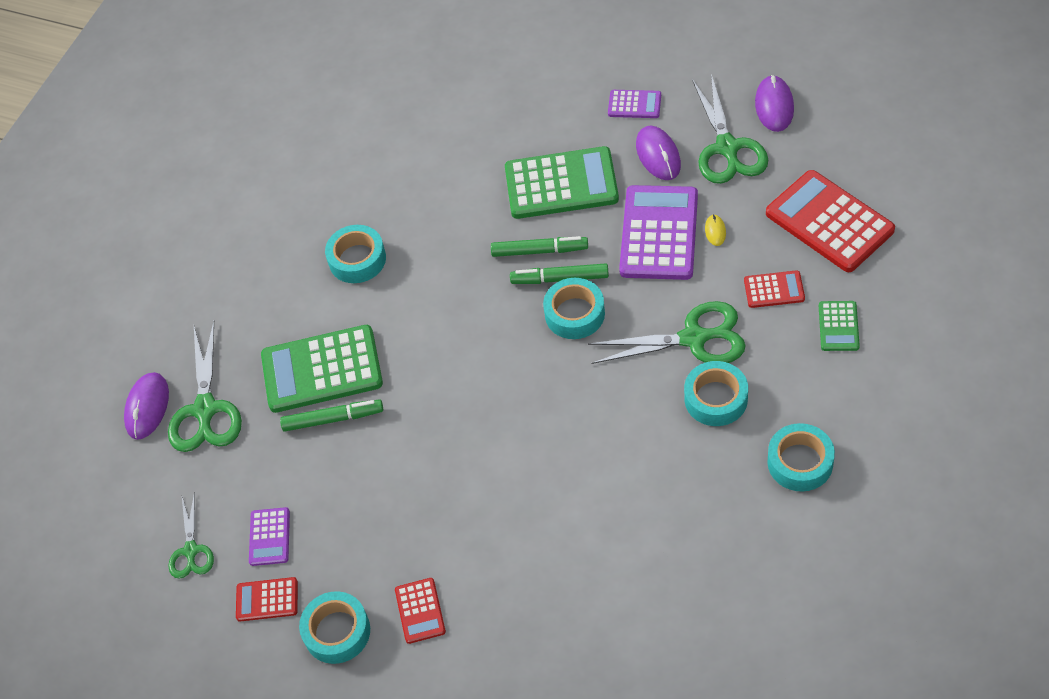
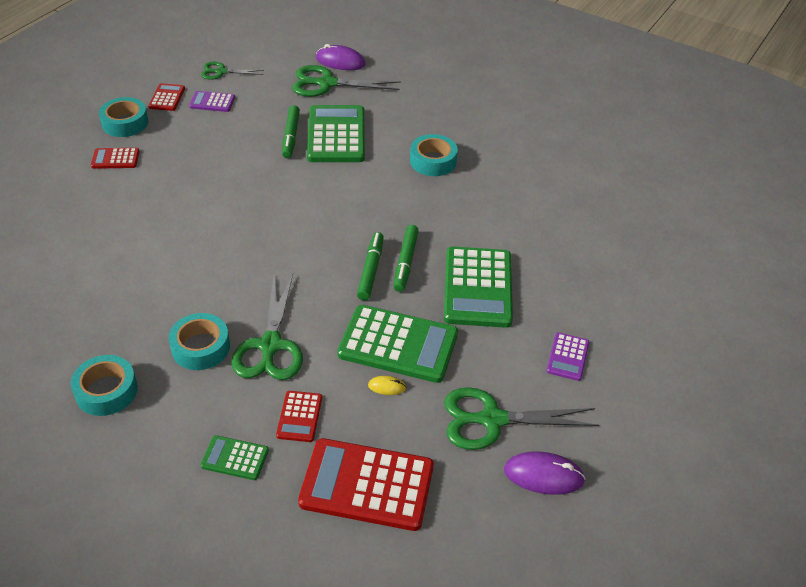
camera: 90 degrees right, 10 degrees down
(574, 314) = (330, 273): turquoise tape -> none
(658, 155) = (496, 362): purple mouse -> none
(659, 233) = (398, 344): purple calculator -> green calculator
(829, 222) = (367, 485): red calculator -> red calculator turned 135 degrees counterclockwise

